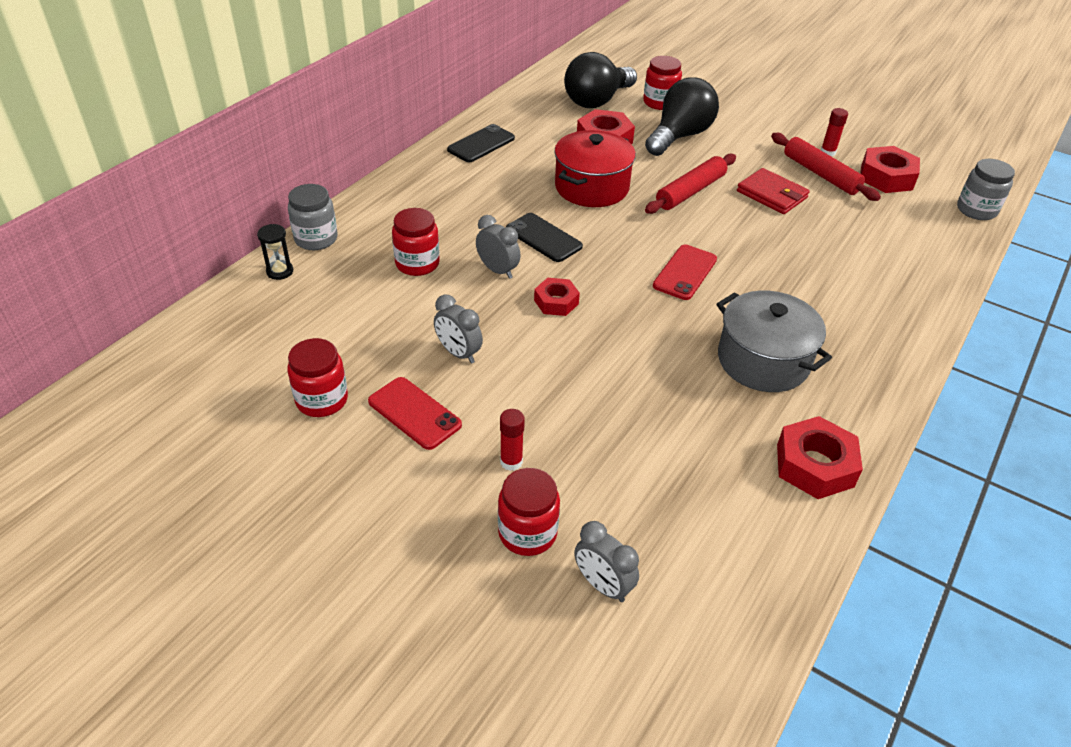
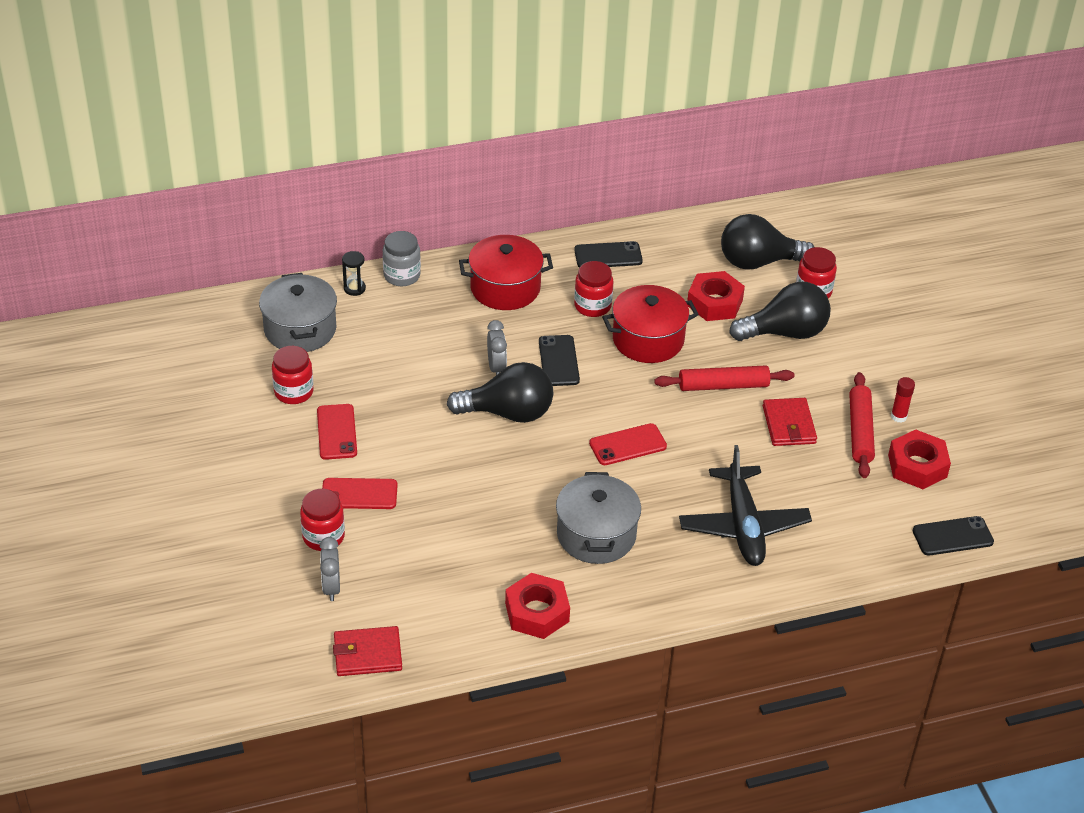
camera: 40 degrees right, 0 degrees up
(261, 336) = (300, 329): none -> grey pot
(417, 264) = (448, 332): red jar -> red jar (592, 306)
(425, 205) = (505, 288): none -> red pot
(458, 353) = (404, 410): grey clock -> none
(511, 462) = (359, 494): red glue stick -> red phone
(556, 302) = (508, 413): red nut -> black light bulb
(731, 635) = (367, 654): none -> red wallet
(850, 284) = (743, 526): none -> black plane
(976, 210) = (952, 536): grey jar -> black phone

